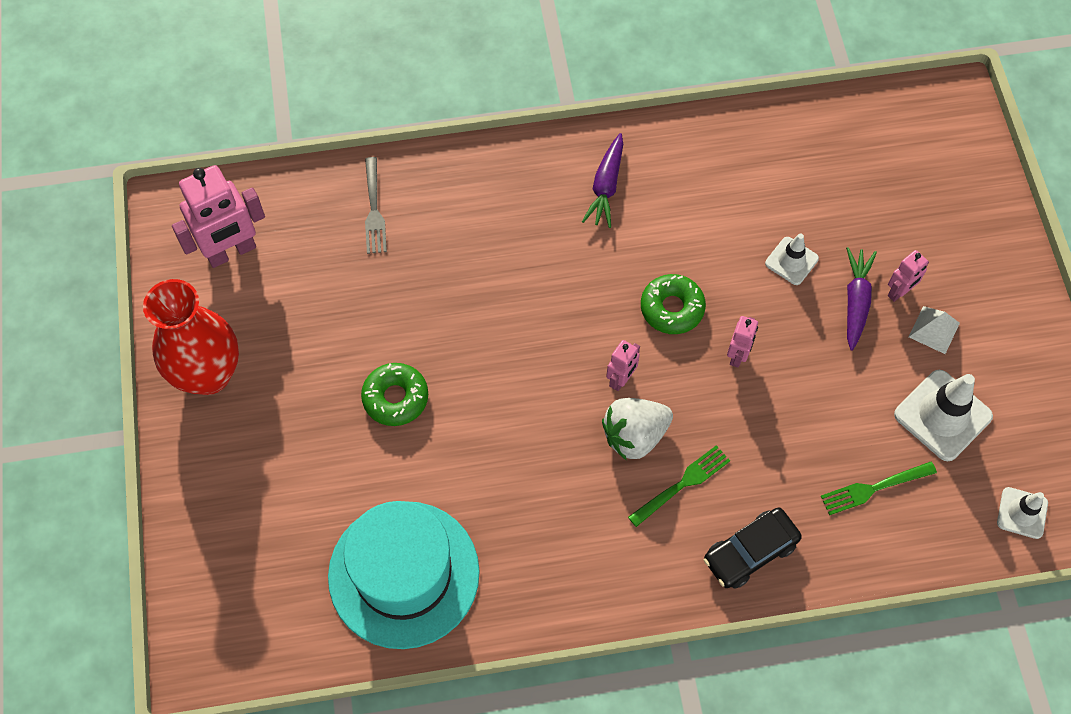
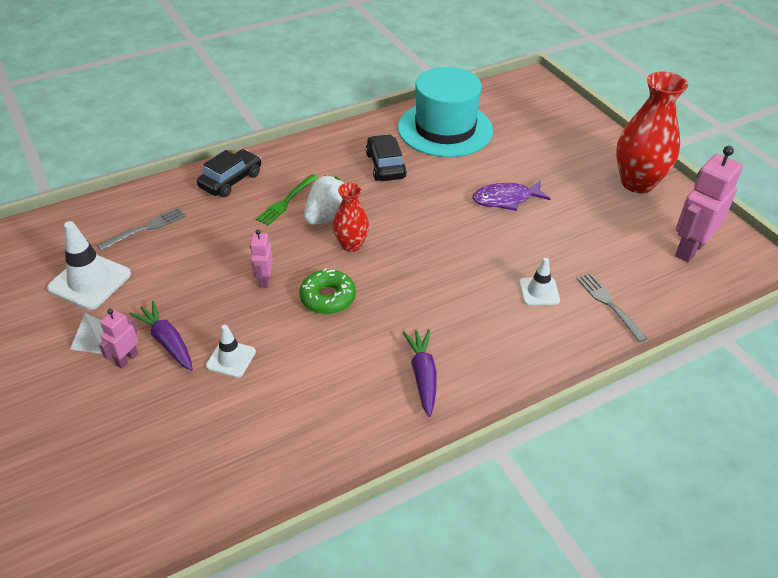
camera: 160 degrees right, 20 degrees down
(395, 398) = (506, 199): green donut -> purple fish
(525, 516) = (385, 166): none -> black car
(621, 379) = (351, 245): pink robot -> red vase
(856, 301) = (167, 342): purple carrot -> purple carrot turned 150 degrees clockwise
(873, 488) = (146, 228): green fork -> grey fork
(1022, 513) = (31, 239): white traffic cone -> white traffic cone (539, 291)

